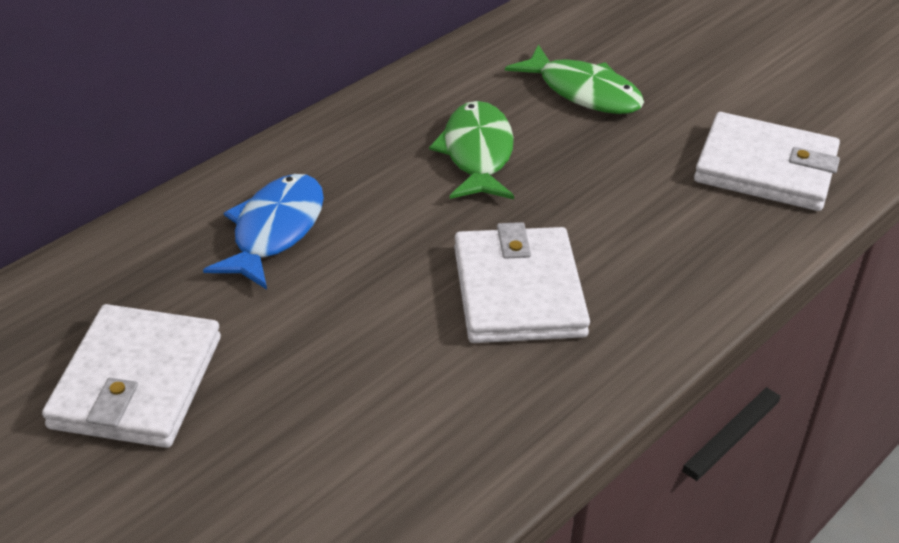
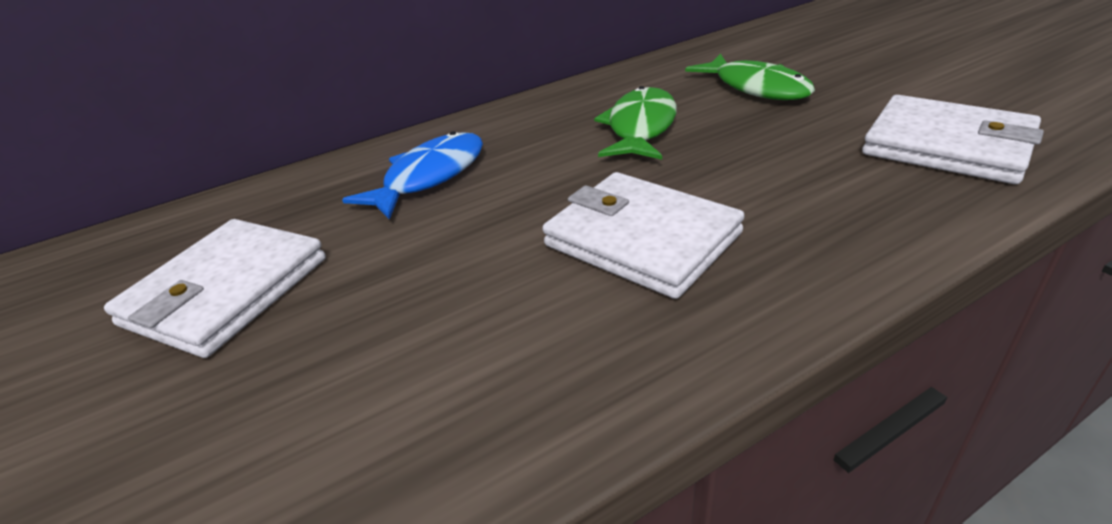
camera: 20 degrees right, 5 degrees down
(518, 291) = (642, 239): white wallet -> white wallet turned 60 degrees counterclockwise

